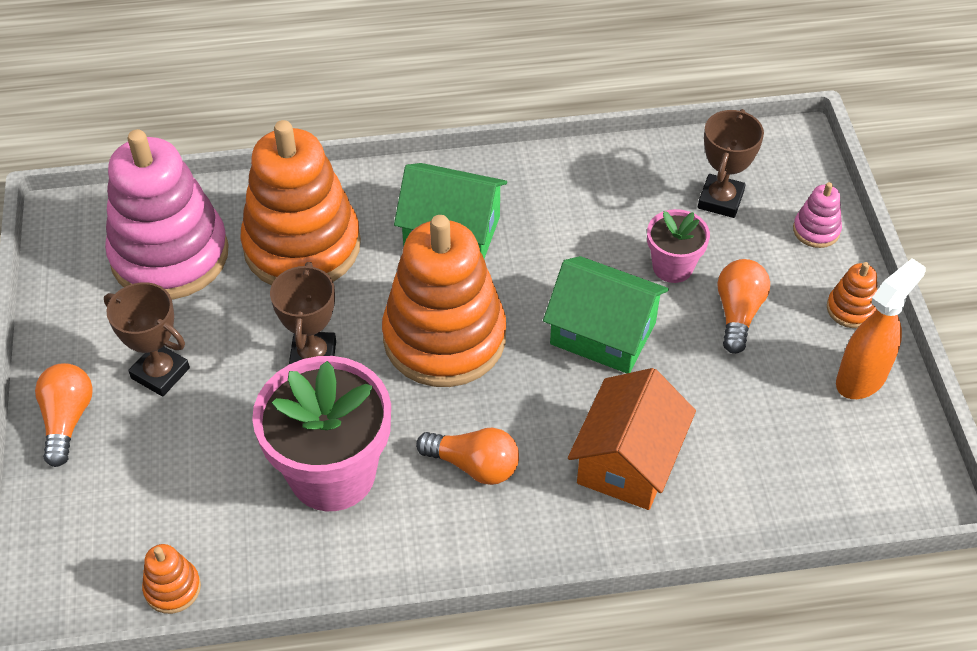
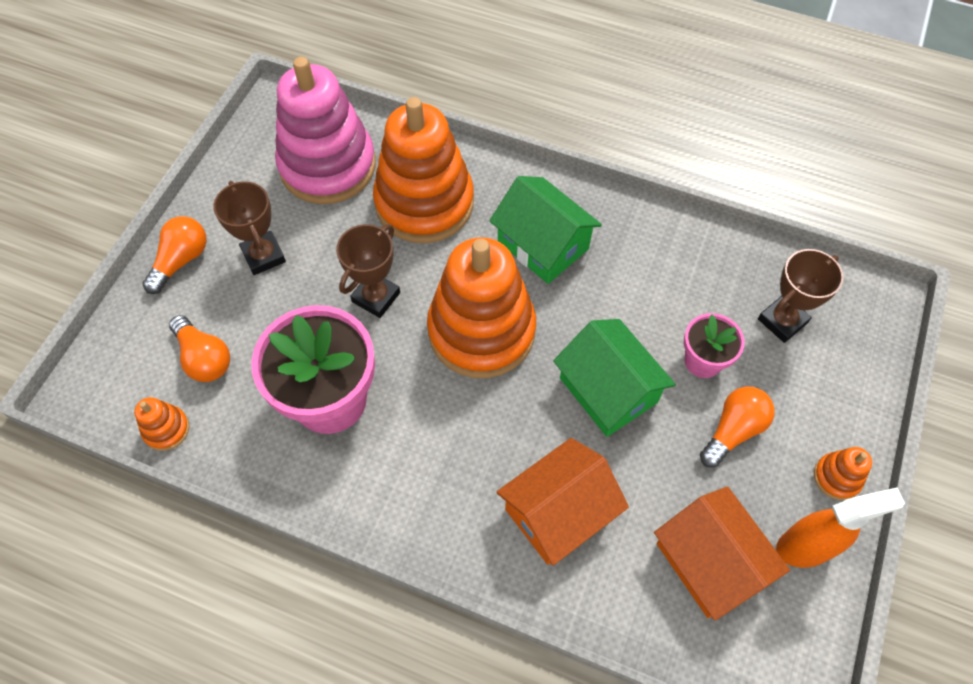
camera: 30 degrees right, 10 degrees up
(474, 465) = (436, 449): orange light bulb -> orange light bulb (204, 358)
(789, 433) = (709, 562): none -> orange house
(816, 230) = (851, 389): pink stacking toy -> none

